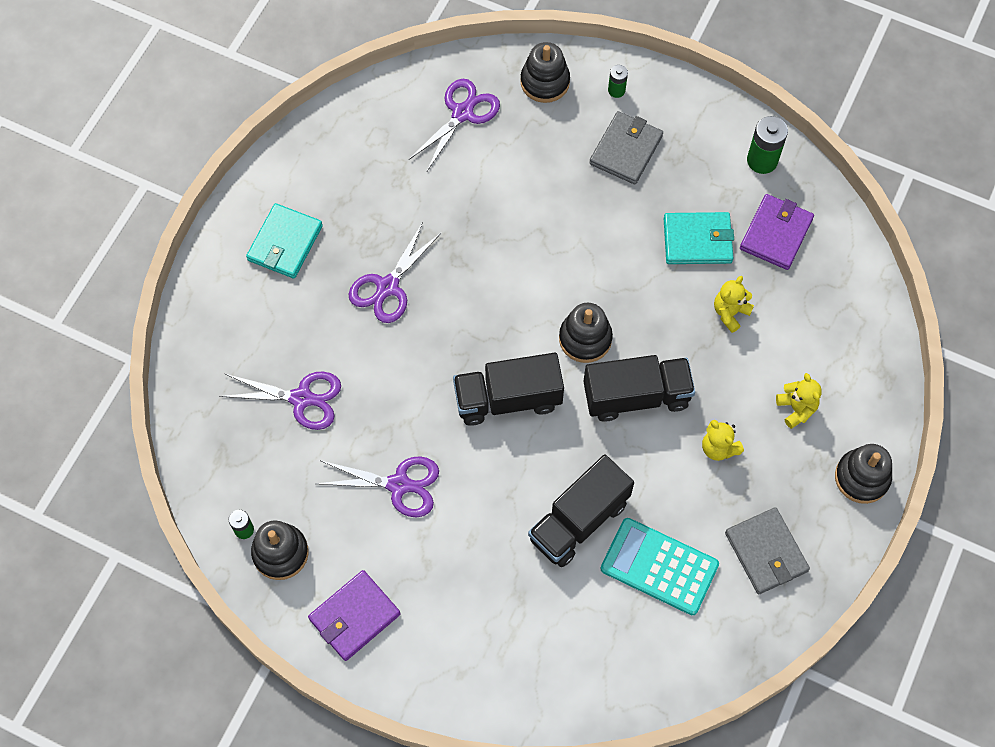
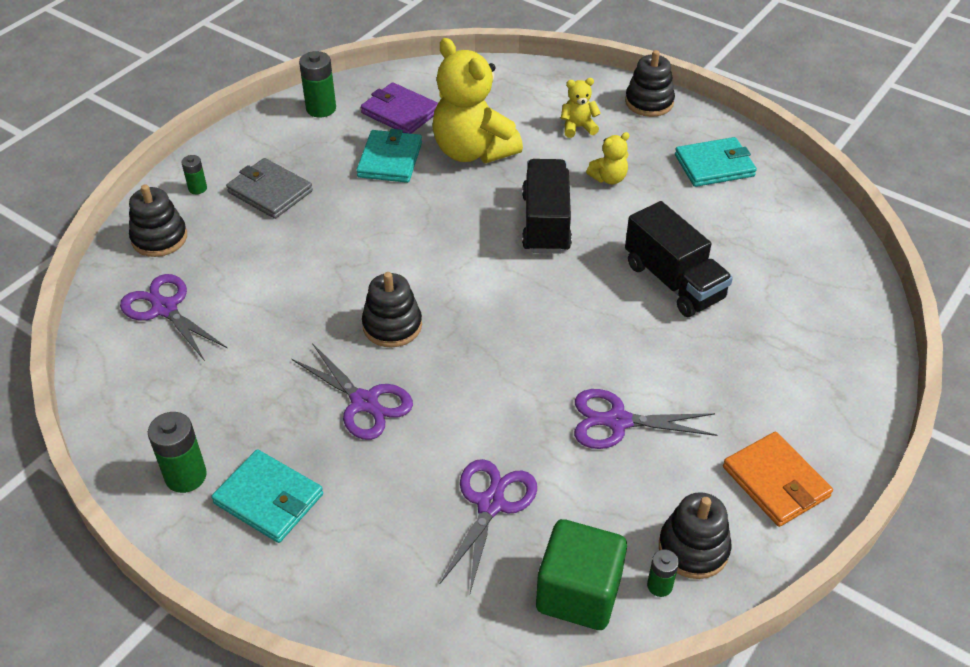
camera: 80 degrees left, 20 degrees down
(231, 472) = (578, 593): none -> green cube
(297, 182) = (186, 476): none -> green battery
(354, 616) = (775, 482): purple wallet -> orange wallet
(399, 485) = (617, 421): purple scissors -> purple scissors turned 105 degrees counterclockwise
(508, 399) = (529, 317): black truck -> none
(585, 339) = (474, 250): black stacking toy -> black stacking toy (392, 326)
(659, 566) = (725, 233): turquoise calculator -> none
(730, 313) = (473, 151): yellow teddy bear -> yellow teddy bear, size x2.22
(766, 552) = (714, 165): grey wallet -> turquoise wallet

